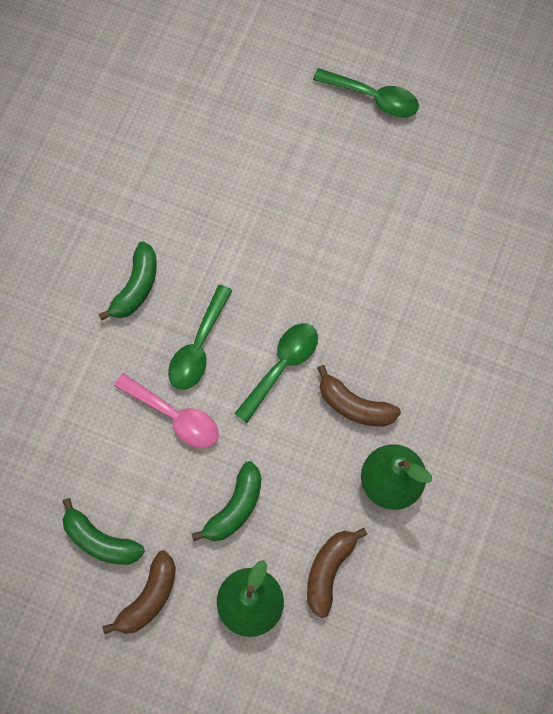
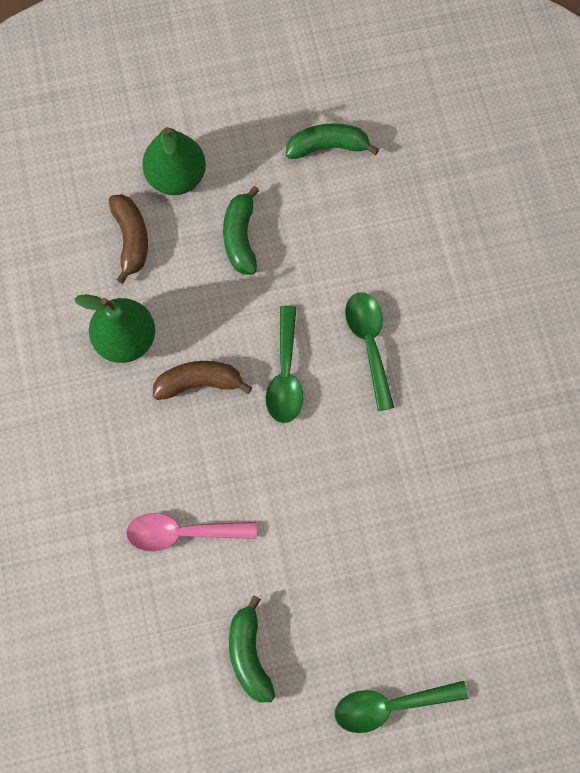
camera: 145 degrees right, 0 degrees up
(136, 287) = (463, 359): green banana -> green banana (249, 655)
(148, 598) = (258, 132): brown banana -> none
(175, 416) = (344, 274): pink spoon -> pink spoon (182, 533)

